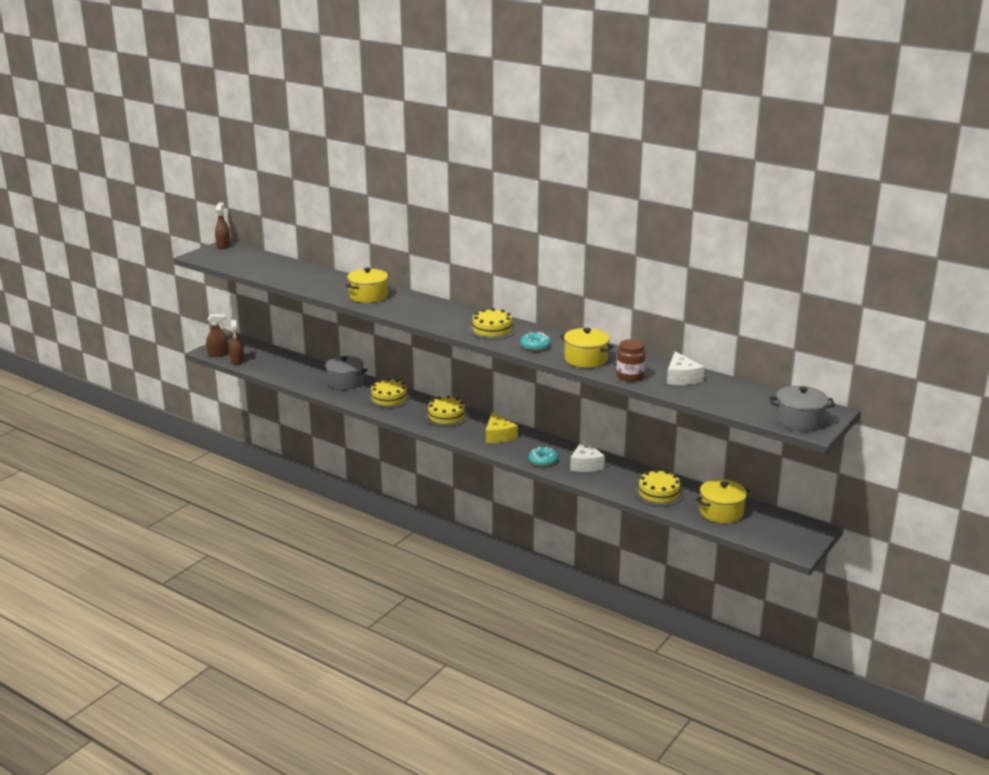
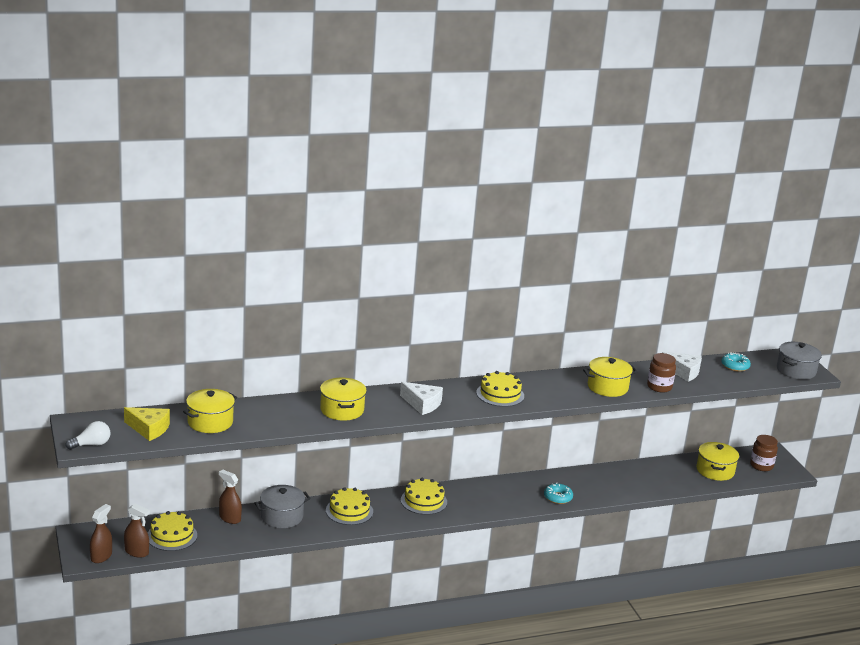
camera: 55 degrees left, 0 degrees up
(203, 258) = (91, 444): none -> white light bulb
(223, 246) = (75, 422): brown spray bottle -> brown spray bottle (230, 518)
(283, 272) = (210, 422): none -> yellow pot
(498, 435) = (490, 495): yellow cheese -> yellow cheese (149, 429)
(535, 346) = (557, 393): turquoise donut -> turquoise donut (735, 366)
(585, 464) = (585, 483): white cheese -> white cheese (422, 404)
(659, 493) = (663, 479): yellow cake -> yellow cake (172, 536)
(777, 531) = (761, 466): none -> brown jar

